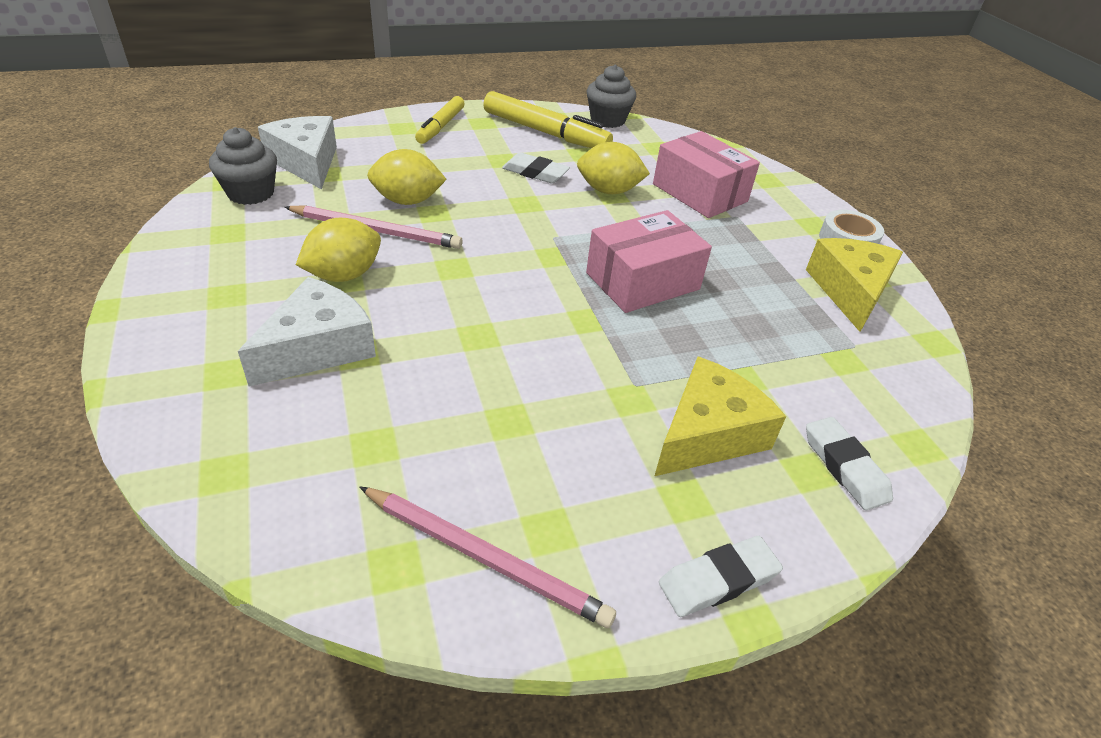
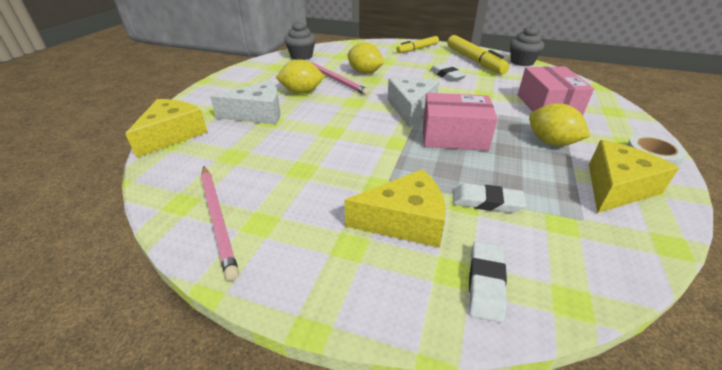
camera: 40 degrees right, 5 degrees down
(205, 455) = (172, 135): none -> yellow cheese
(306, 162) = (337, 50): white cheese -> white cheese (411, 108)
(609, 191) = (483, 92): yellow lemon -> yellow lemon (551, 142)
(718, 580) = (317, 295): white eraser -> white eraser (486, 202)

